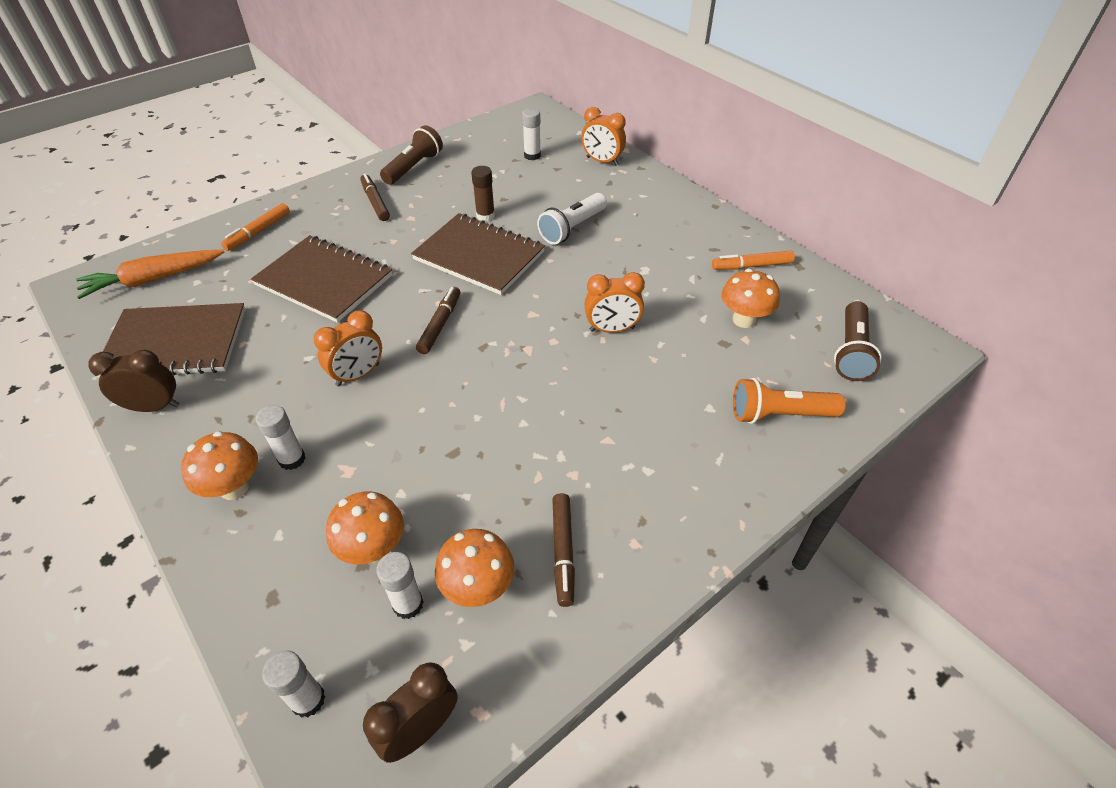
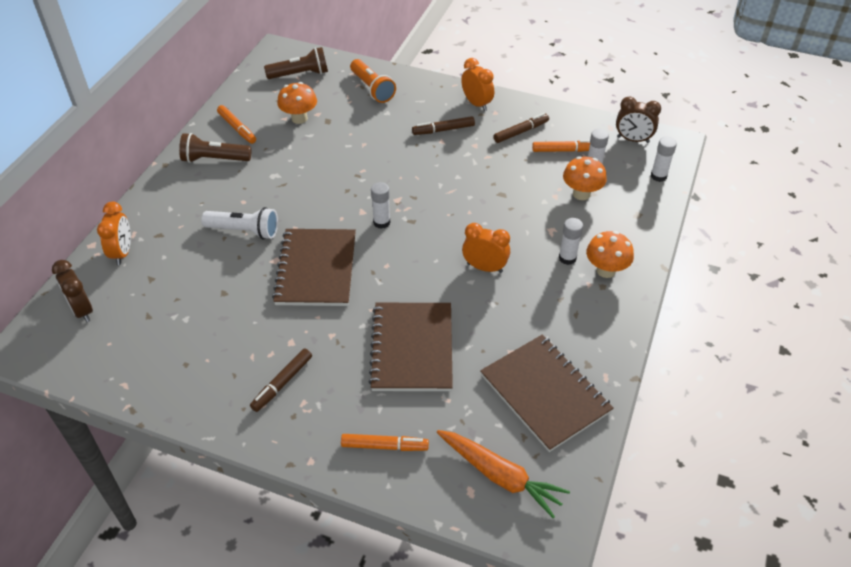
camera: 120 degrees left, 0 degrees up
(154, 407) = (599, 356): brown clock -> brown clock (82, 310)
(414, 167) = (203, 389): brown flashlight -> brown flashlight (214, 159)
(440, 325) = (408, 252): brown marker -> brown marker (443, 130)
(478, 587) = (563, 150): orange mushroom -> orange marker
(485, 216) = (258, 292): brown glue stick -> none
(532, 156) = (134, 306): white glue stick -> white glue stick (381, 222)
(612, 329) = (350, 169): orange clock -> orange clock (476, 104)

